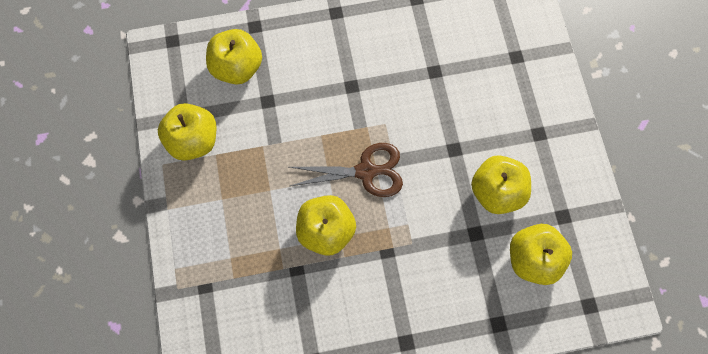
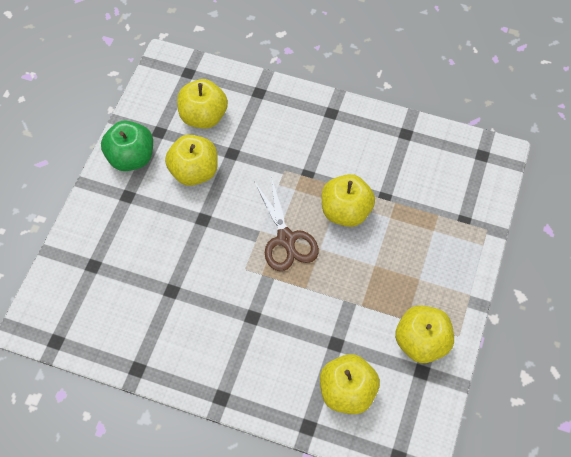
camera: 150 degrees left, 10 degrees down
(366, 171) = (286, 239): brown scissors -> brown scissors turned 135 degrees counterclockwise
(566, 173) = (131, 158): none -> green apple

